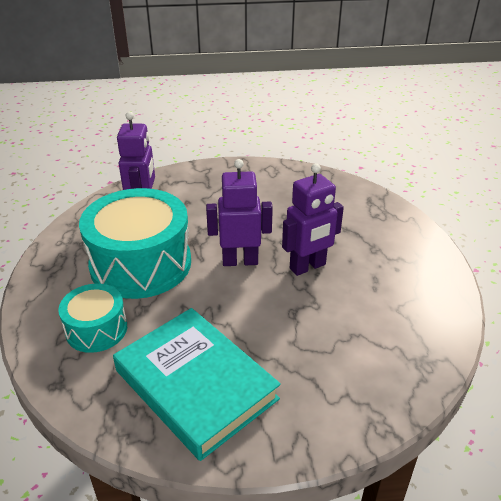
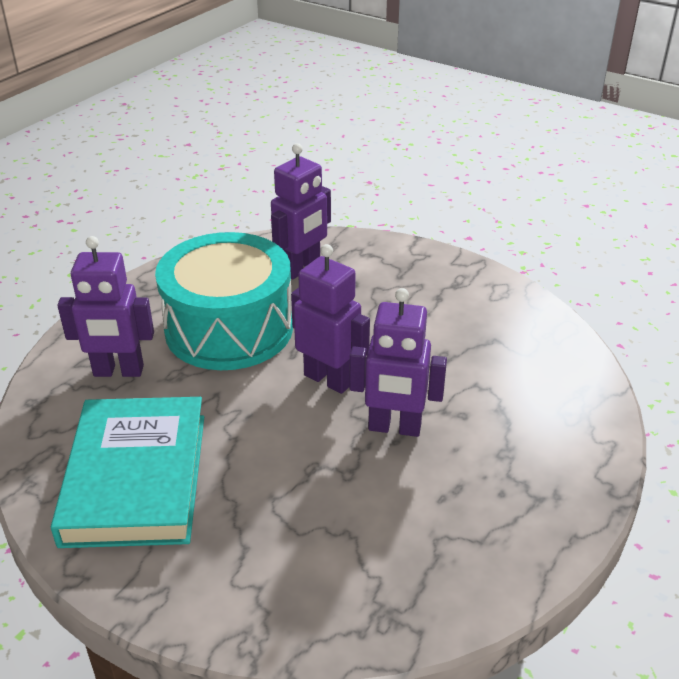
camera: 40 degrees right, 0 degrees up
(96, 329) = (118, 371): turquoise drum -> purple robot

